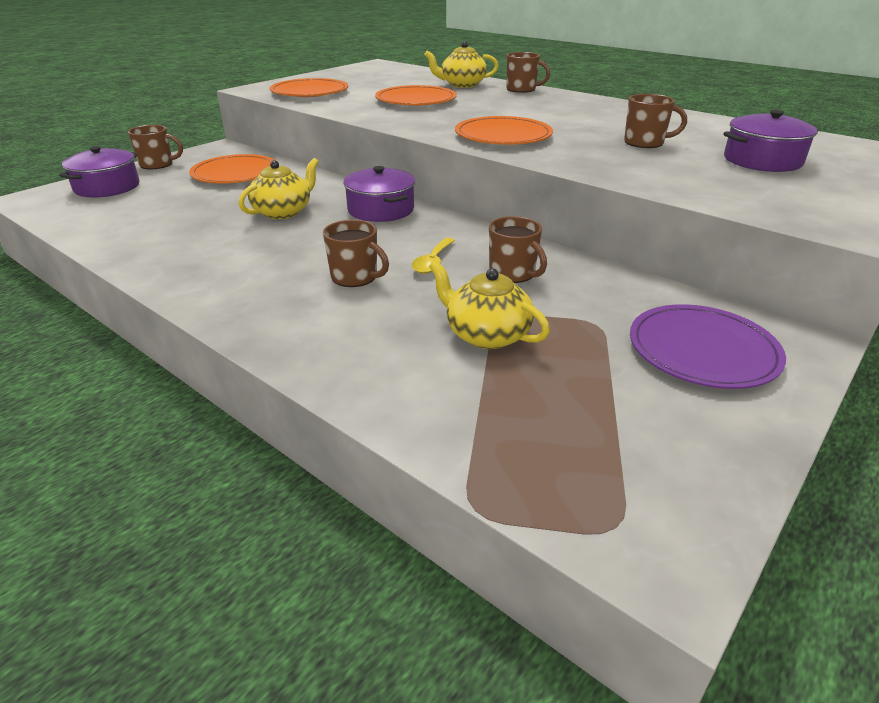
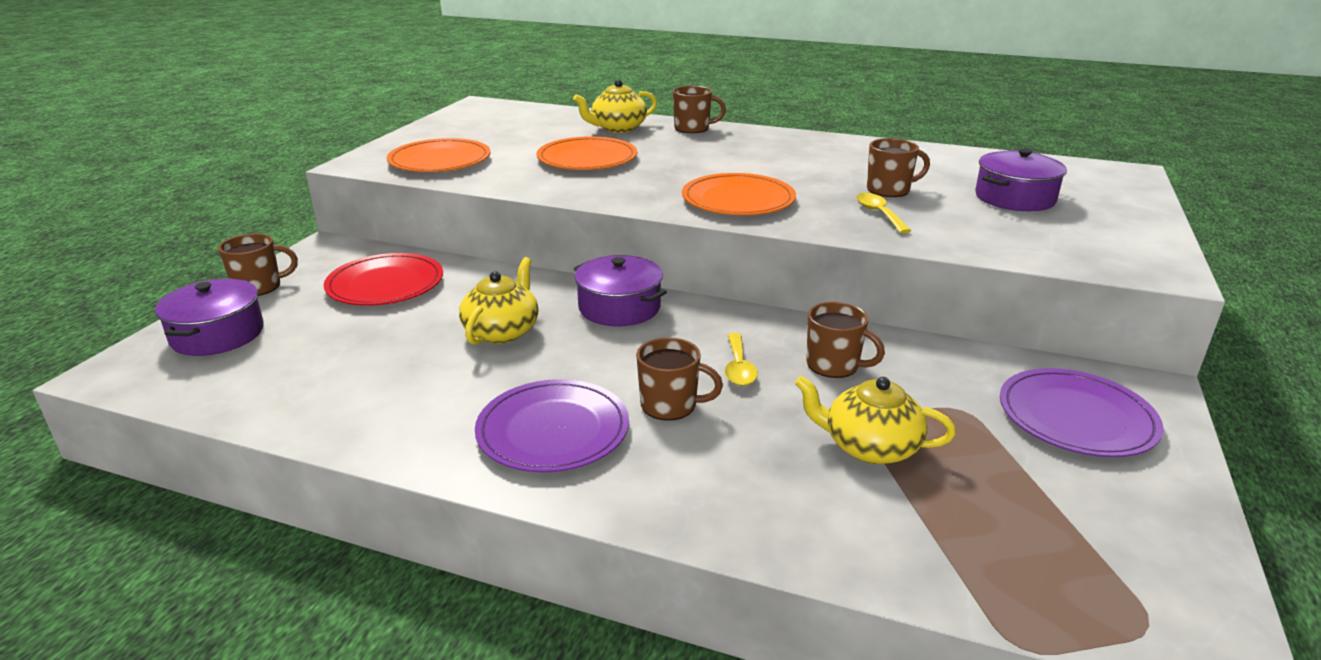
camera: 20 degrees left, 5 degrees down
(235, 173) = (385, 284): orange plate -> red plate
(256, 277) = (553, 430): none -> purple plate
(615, 157) = (879, 213): none -> yellow spoon

